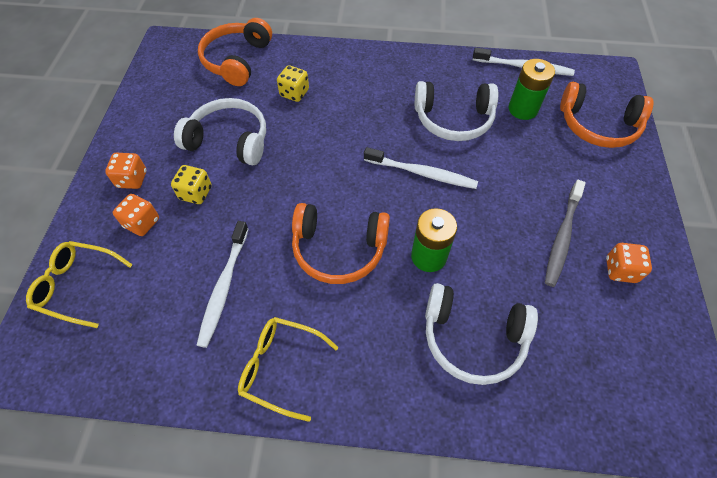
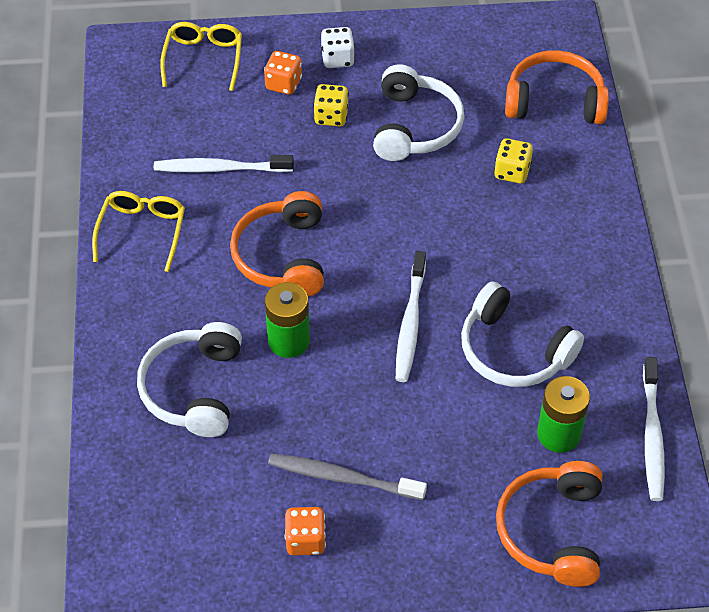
camera: 80 degrees right, 5 degrees down
(132, 179) = (337, 59): orange dice -> white dice
(453, 120) = (513, 351): white headphones -> white headphones turned 45 degrees counterclockwise

